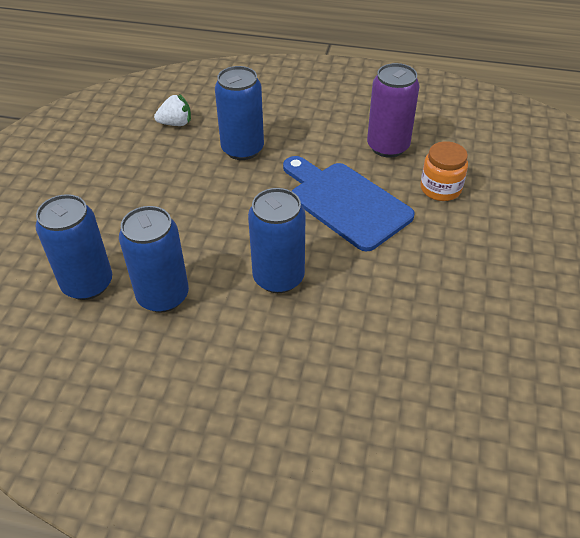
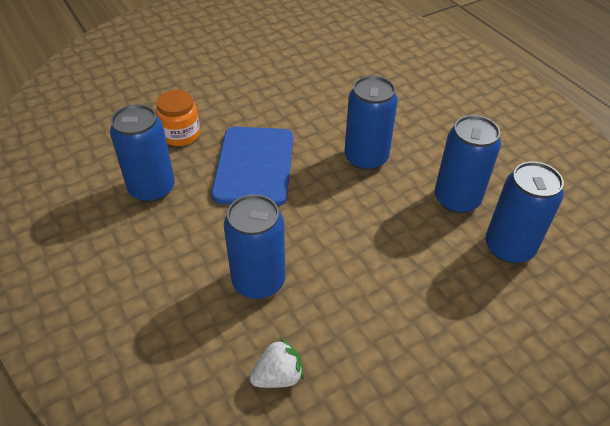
camera: 135 degrees left, 0 degrees up
(176, 123) = (278, 376): white strawberry -> white strawberry turned 120 degrees clockwise
(388, 146) = (152, 188): purple can -> blue can

